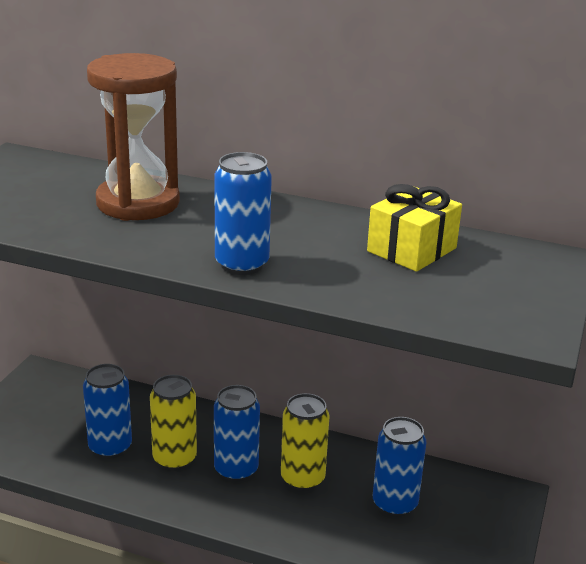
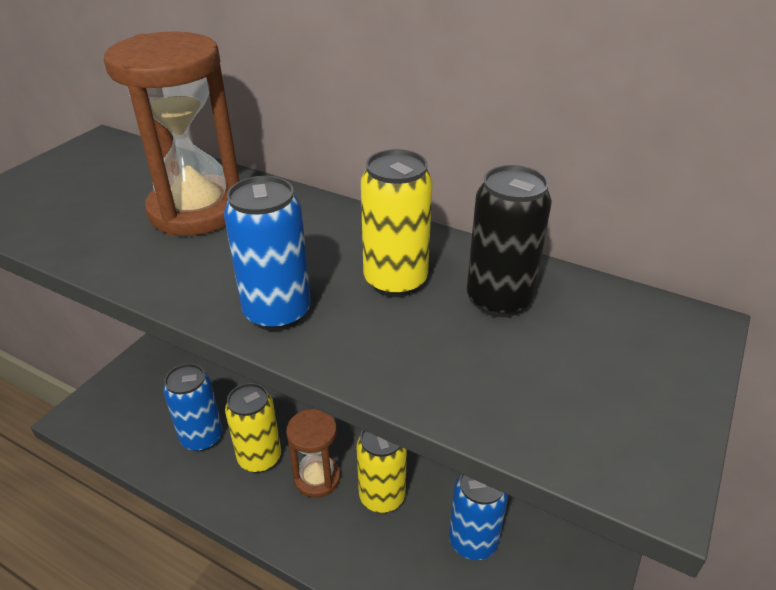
camera: 10 degrees right, 10 degrees up
(236, 470) = (317, 478): blue can -> brown hourglass
(327, 242) = (395, 281): none -> yellow can
(412, 250) = (499, 300): yellow gift -> black can

